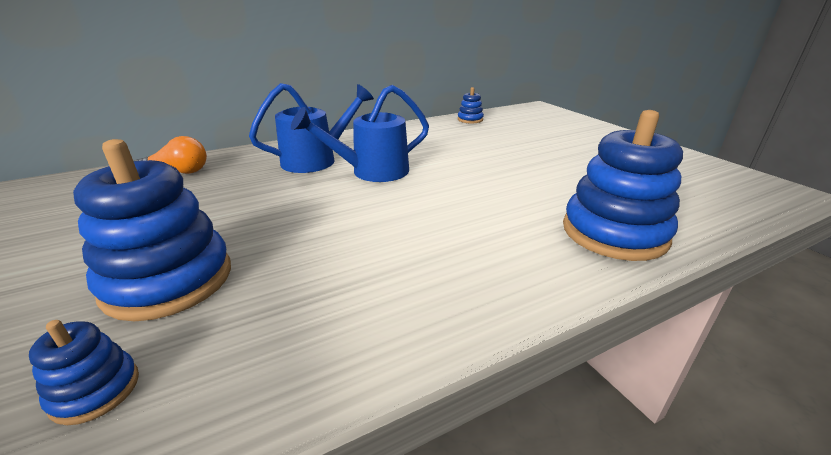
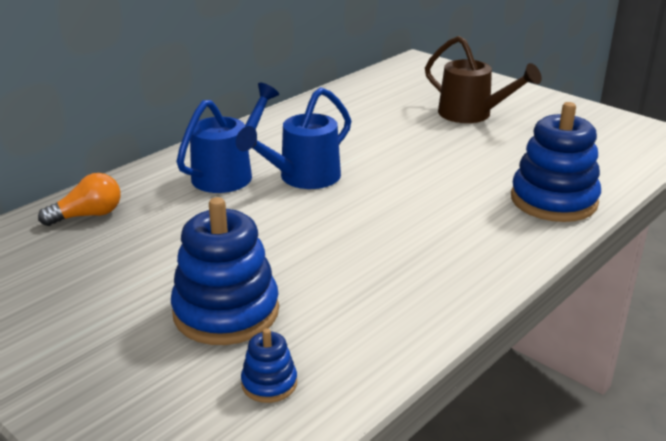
camera: 20 degrees left, 0 degrees up
(470, 119) = (353, 91): blue stacking toy -> none
(563, 146) = (471, 115): none -> brown watering can

